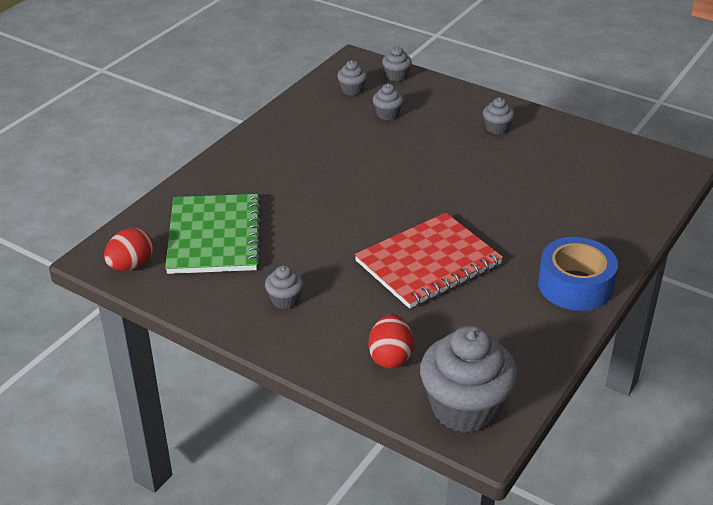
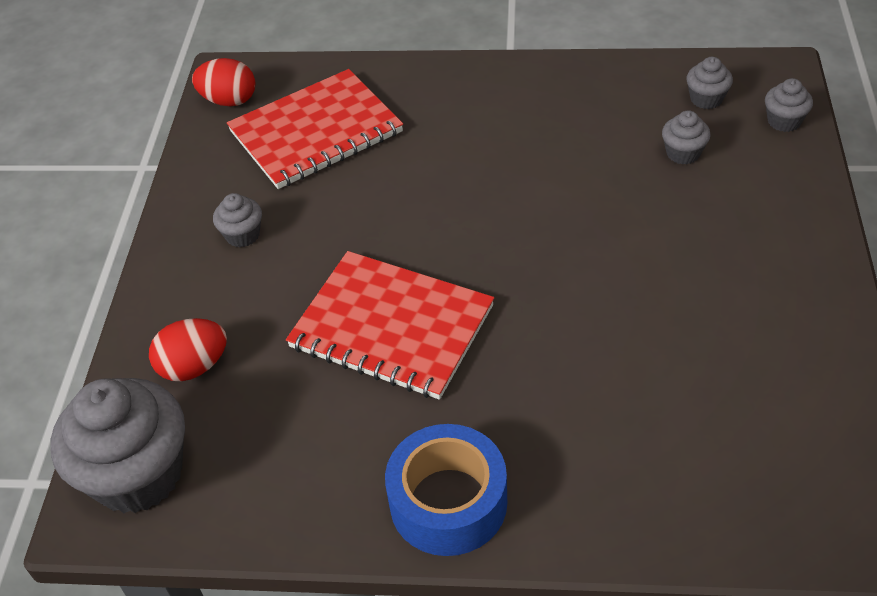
camera: 65 degrees right, 10 degrees up
(214, 236) = (316, 132): green notebook -> red notebook
(497, 128) = (759, 271): grey cupcake -> none

